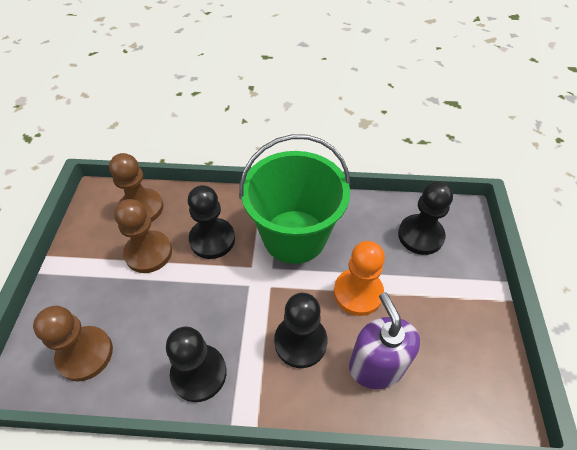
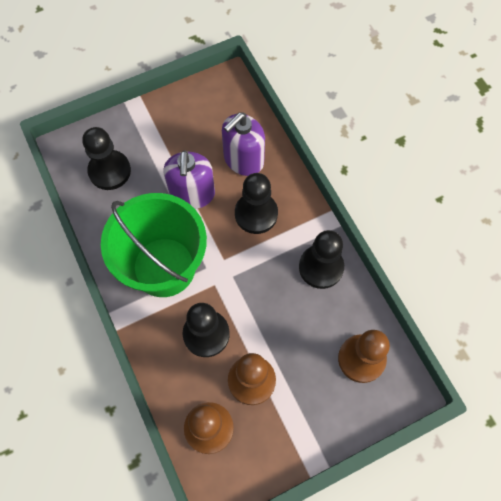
camera: 120 degrees left, 15 degrees up
(358, 293) = (192, 194): orange pawn -> purple soap dispenser

